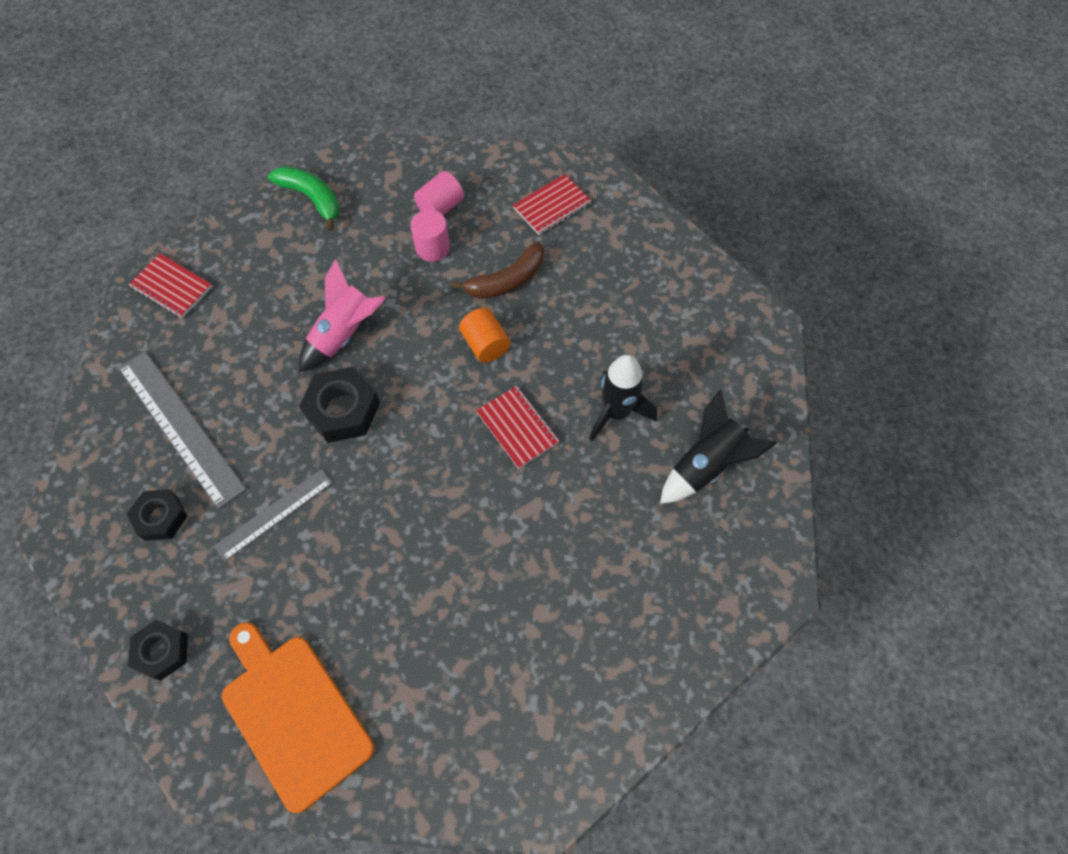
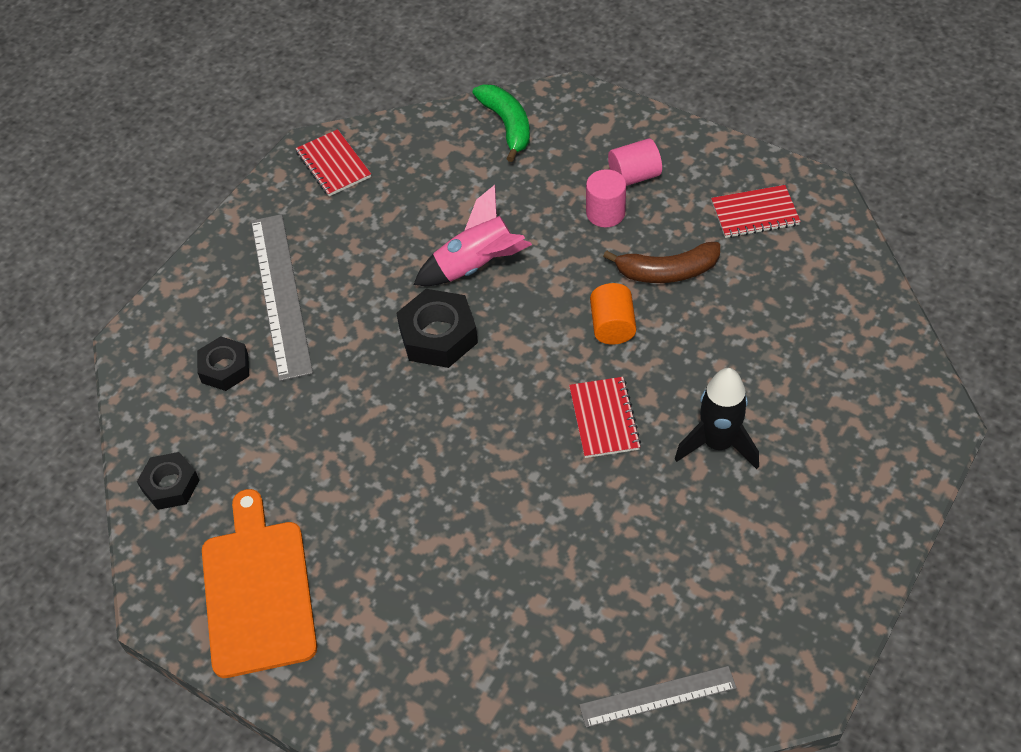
camera: 30 degrees right, 10 degrees down
(274, 514) = (327, 406): grey ruler -> grey ruler (657, 696)
(706, 465) = (789, 534): black rocket -> none

